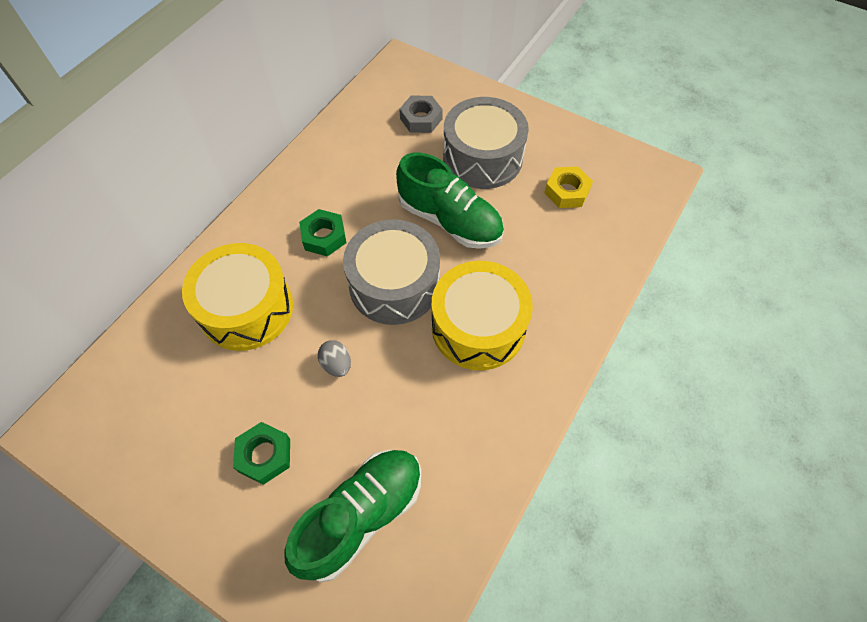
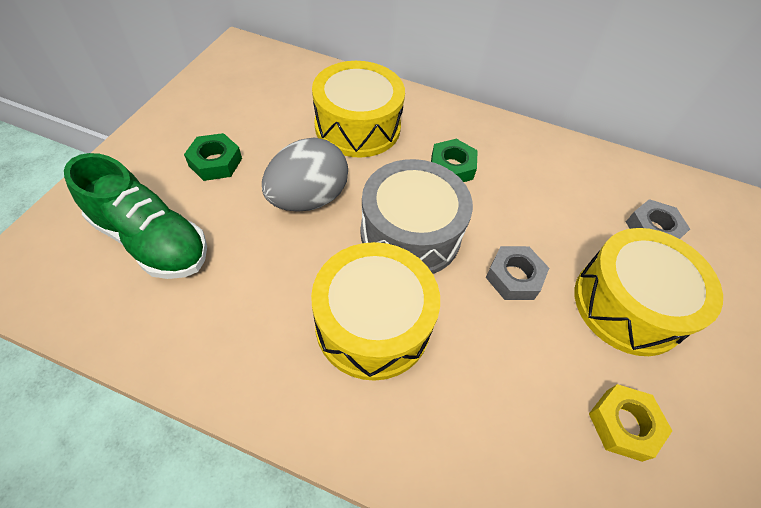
camera: 75 degrees right, 5 degrees down
(336, 364) = (308, 198): grey egg -> grey egg, size x2.16
(450, 220) = (514, 277): green shoe -> grey nut
(482, 157) = (628, 304): grey drum -> yellow drum

